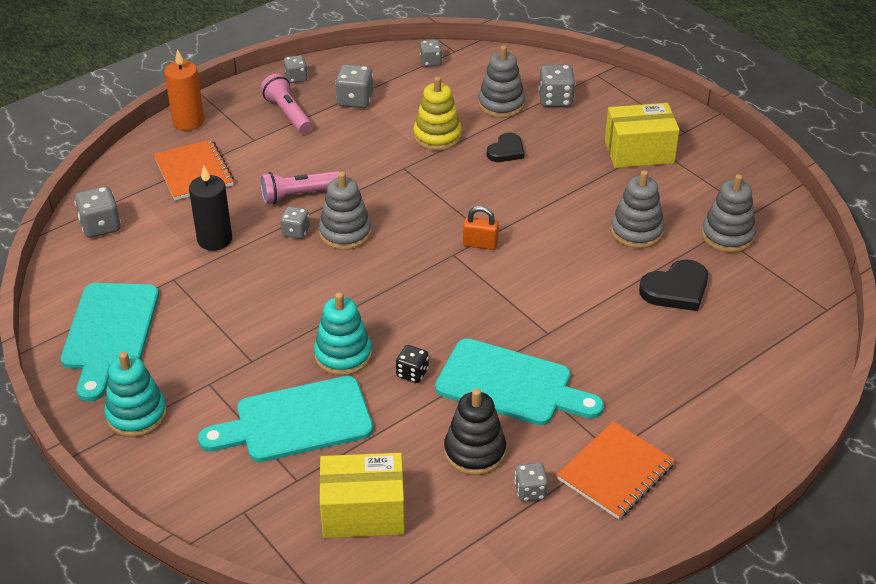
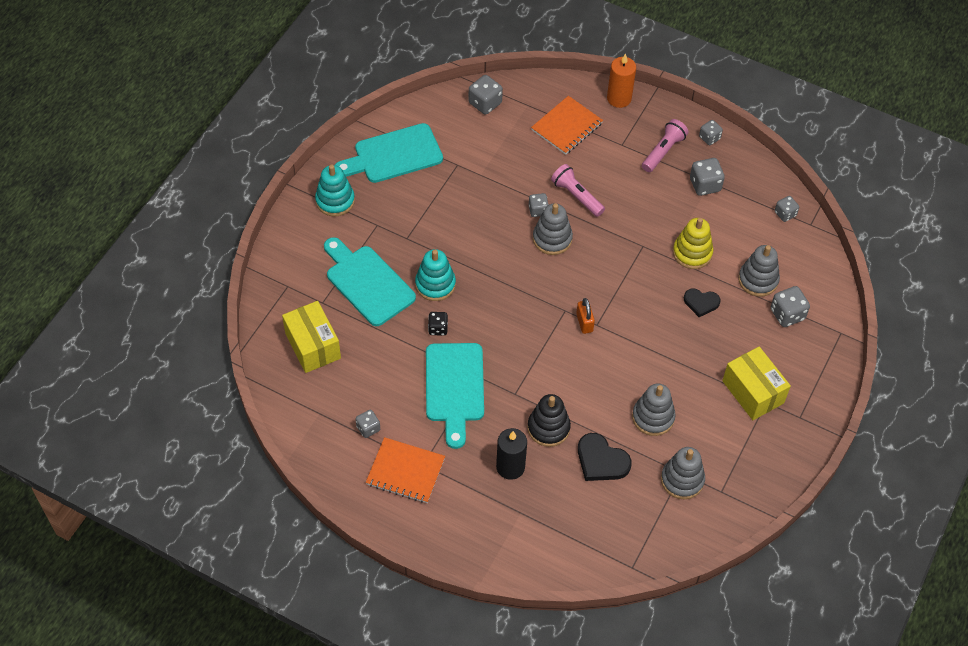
camera: 65 degrees right, 15 degrees up
(214, 239) = (505, 169): black candle -> black candle (510, 467)
(474, 452) = (387, 387): black stacking toy -> black stacking toy (548, 428)

